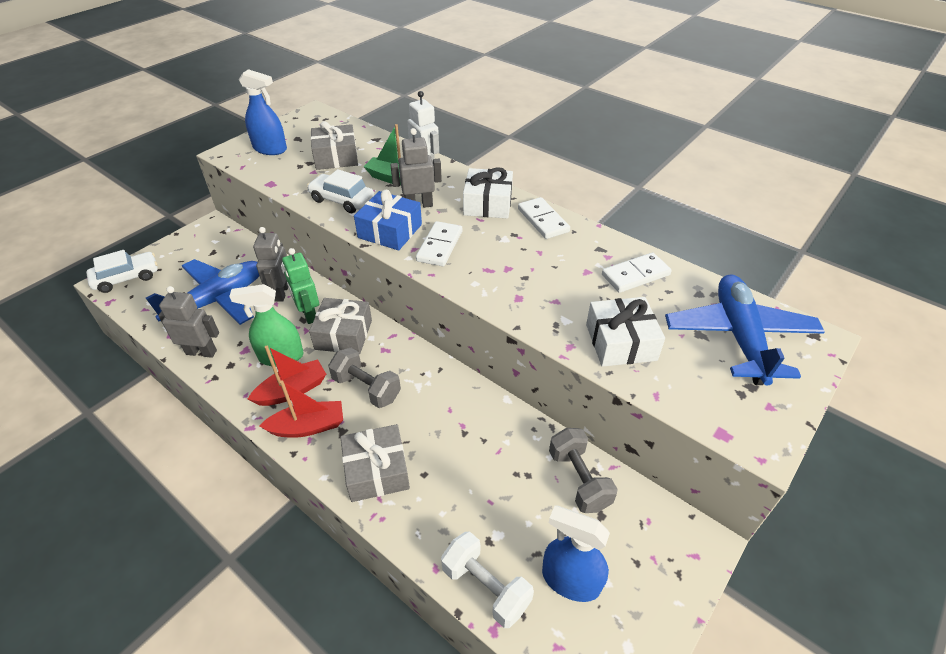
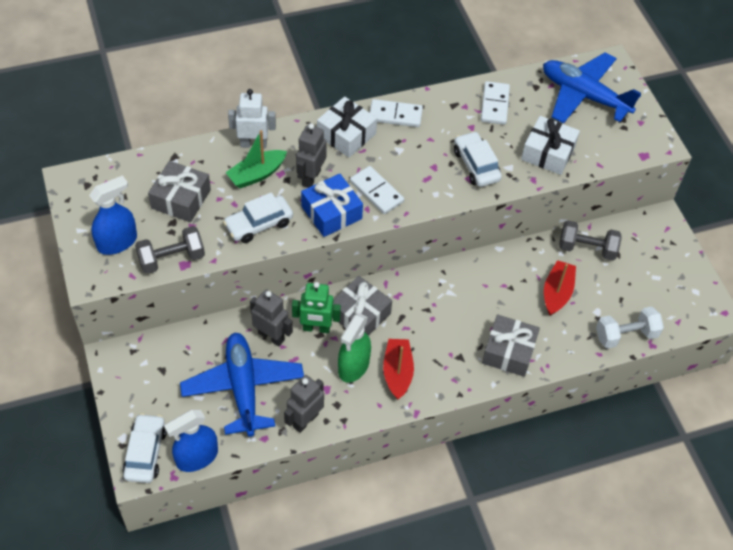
camera: 60 degrees left, 10 degrees up
(308, 427) = (441, 376): red boat -> red boat (557, 293)
(366, 388) = (429, 324): grey dumbbell -> grey dumbbell (172, 259)
(541, 295) = (476, 165): none -> white car
(570, 580) = (646, 293): blue spray bottle -> blue spray bottle (197, 457)

